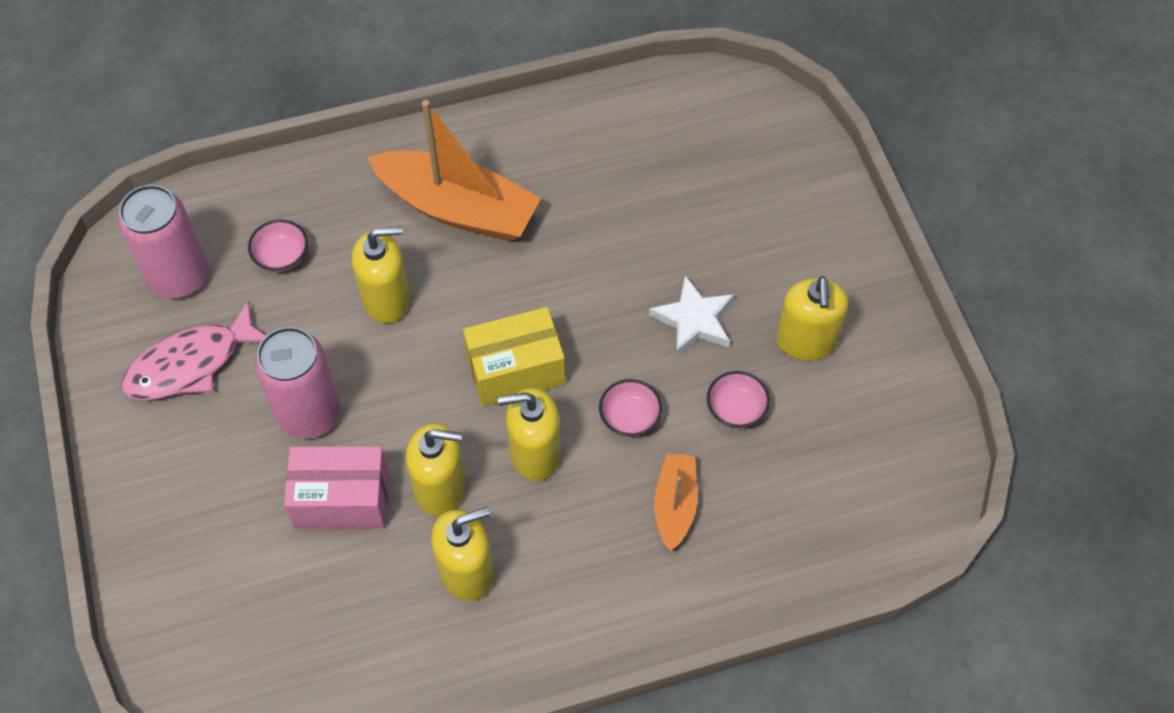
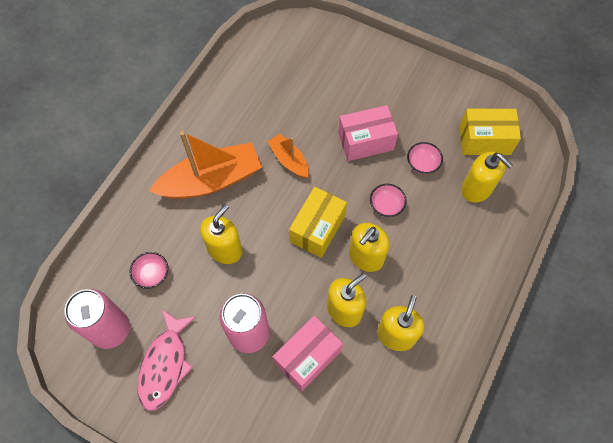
camera: 45 degrees left, 5 degrees up
(675, 505) = (444, 225): orange boat -> orange boat (289, 160)
(694, 320) = (365, 141): white star -> pink box
(806, 341) = (417, 112): yellow soap dispenser -> yellow soap dispenser (476, 189)
(856, 453) = (484, 140): none -> yellow box

